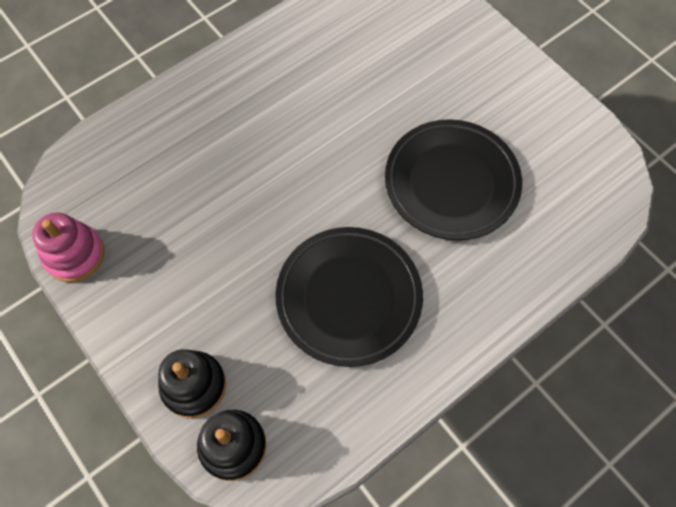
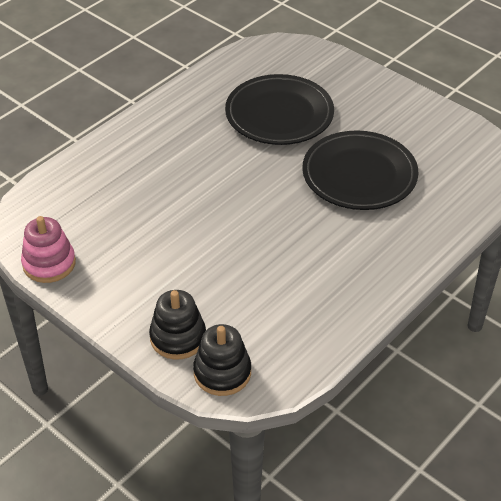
camera: 10 degrees left, 20 degrees down
(349, 298) = (294, 262): black plate -> black plate (279, 115)

